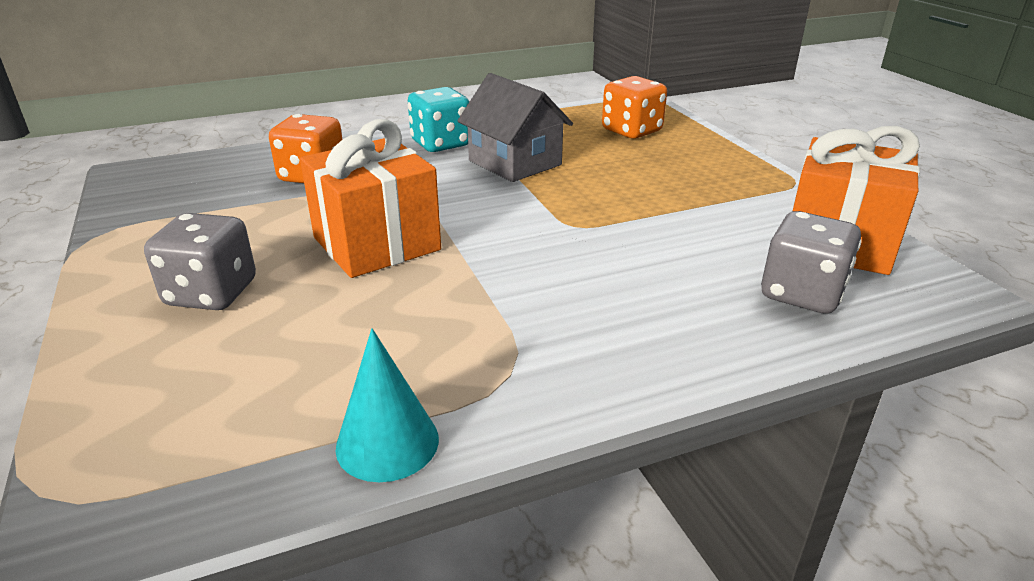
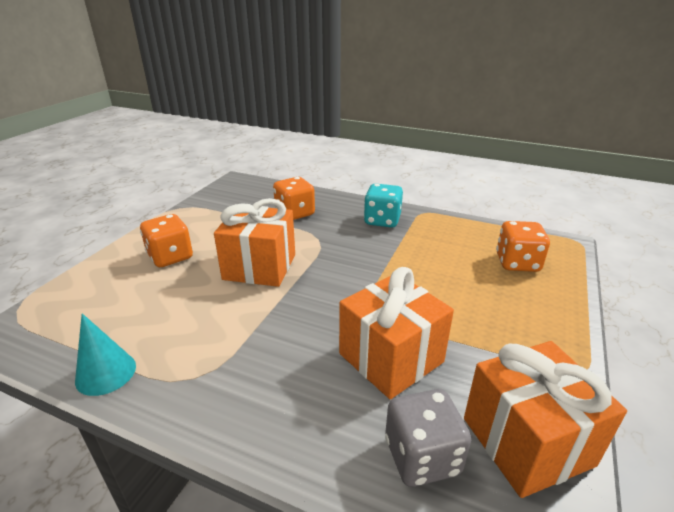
camera: 45 degrees right, 0 degrees up
(211, 293) = (170, 257): grey dice -> orange dice
(515, 163) = (402, 251): grey house -> none
(662, 247) = (391, 358): none -> orange gift

